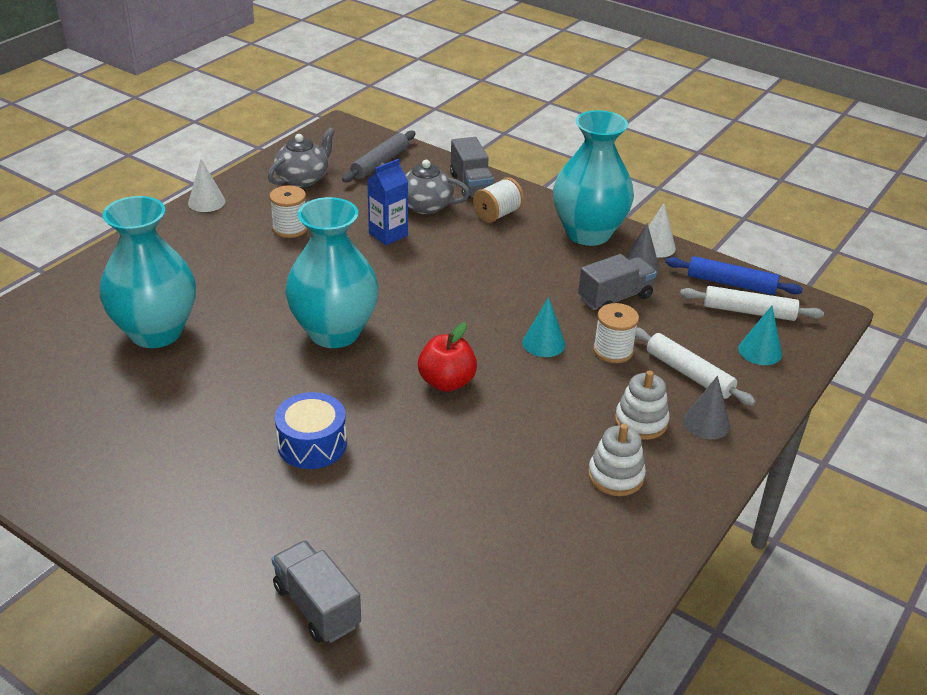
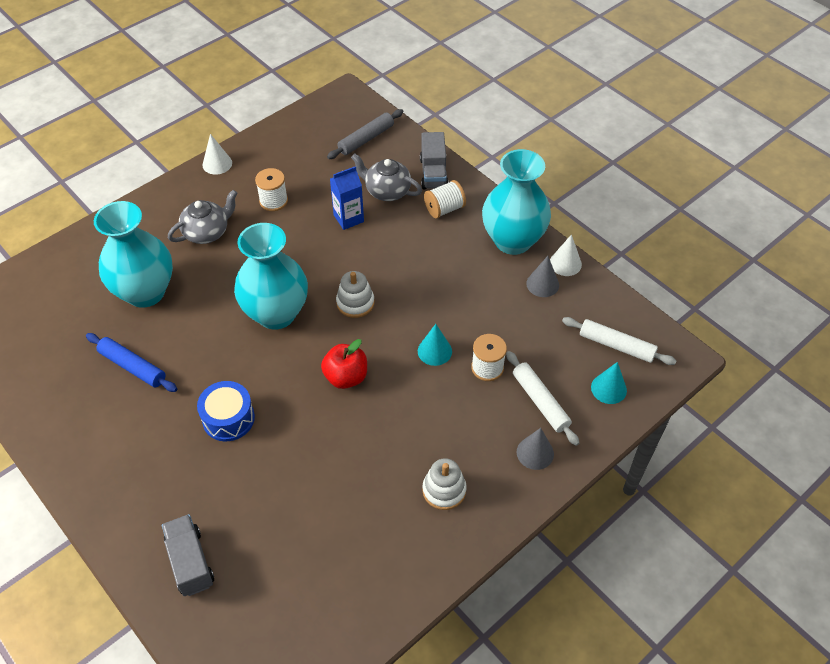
camera: 15 degrees right, 15 degrees up
(303, 179) = (299, 148): grey teapot -> grey teapot (207, 232)
(615, 298) = (509, 314): grey truck -> none
(641, 421) = (483, 442): white stacking toy -> white stacking toy (355, 303)
(731, 284) = (613, 313): blue rolling pin -> blue rolling pin (132, 367)

